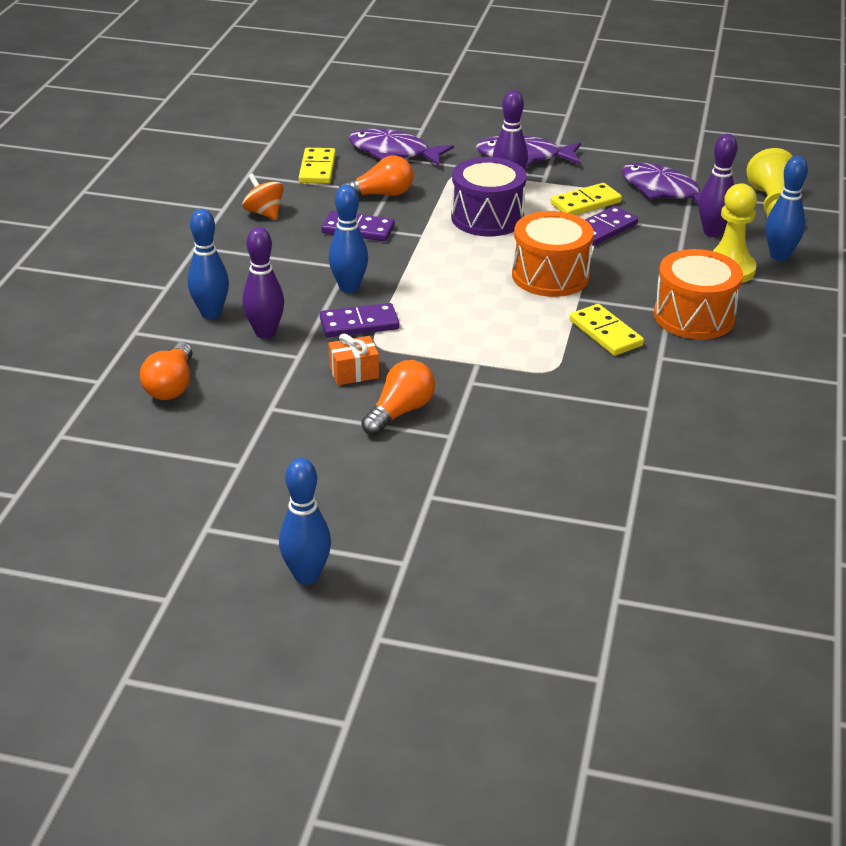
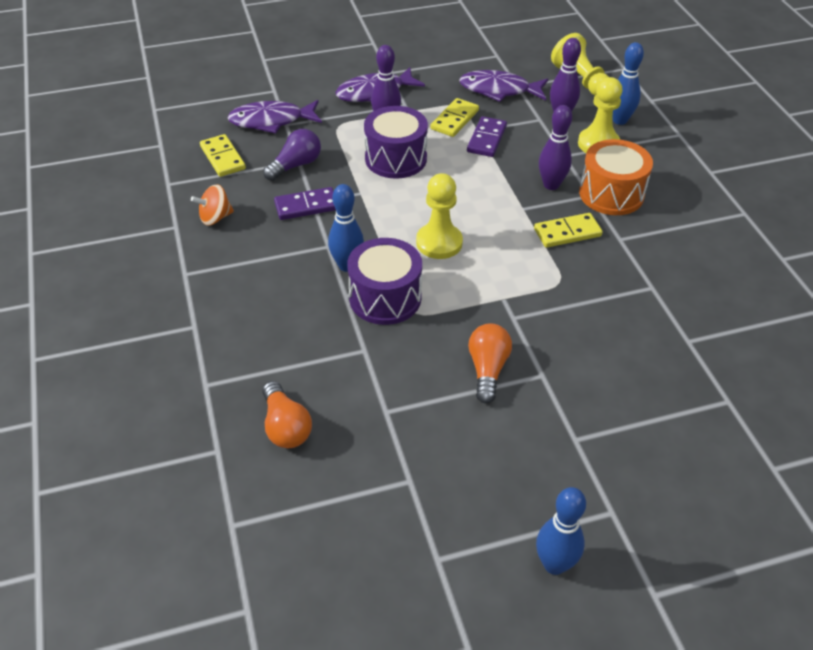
camera: 30 degrees left, 10 degrees up
(211, 313) = (256, 337): blue bowling pin -> none
(264, 213) = (215, 218): orange spinning top -> orange spinning top turned 45 degrees counterclockwise
(265, 332) = (318, 338): purple bowling pin -> purple bowling pin (551, 185)
(354, 372) = (421, 347): orange gift -> none
(359, 324) = (385, 298): purple domino -> purple drum
(381, 194) = (296, 165): orange light bulb -> purple light bulb
(459, 298) = (439, 243): none -> yellow pawn
(550, 275) = (486, 195): orange drum -> none
(606, 333) = (567, 232): yellow domino -> yellow domino turned 45 degrees counterclockwise

